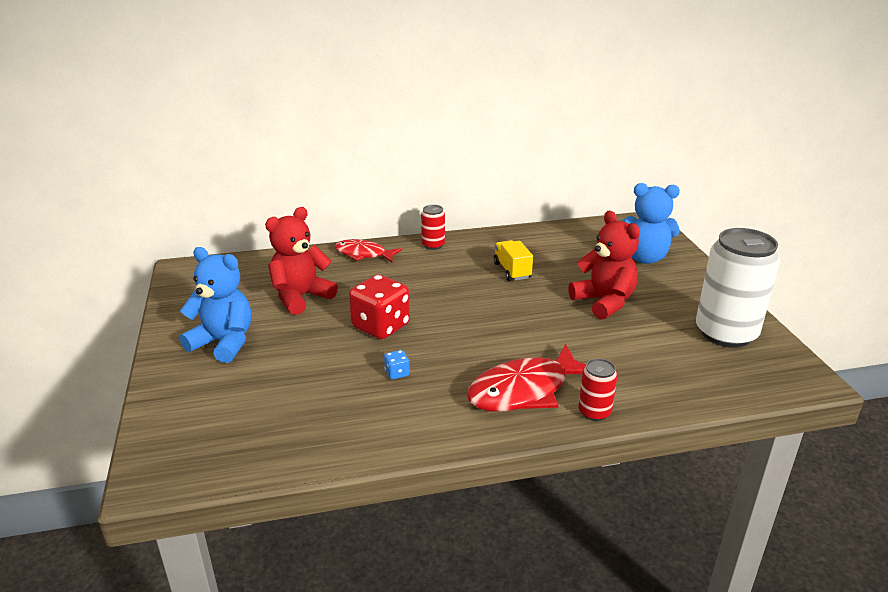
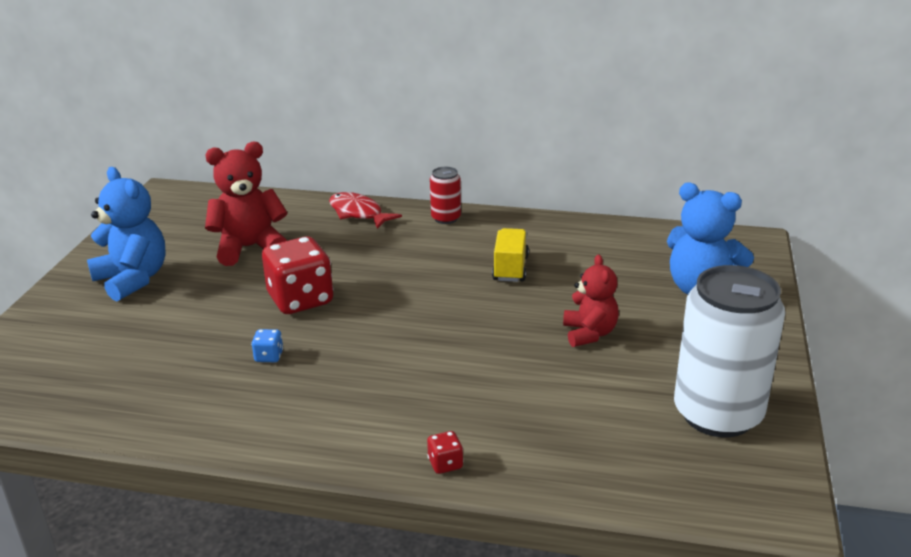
camera: 25 degrees right, 0 degrees up
(524, 390) = (388, 415): red fish -> none
(594, 412) = (445, 464): red can -> red dice
(604, 302) = (589, 333): red teddy bear -> red teddy bear, size x0.65

